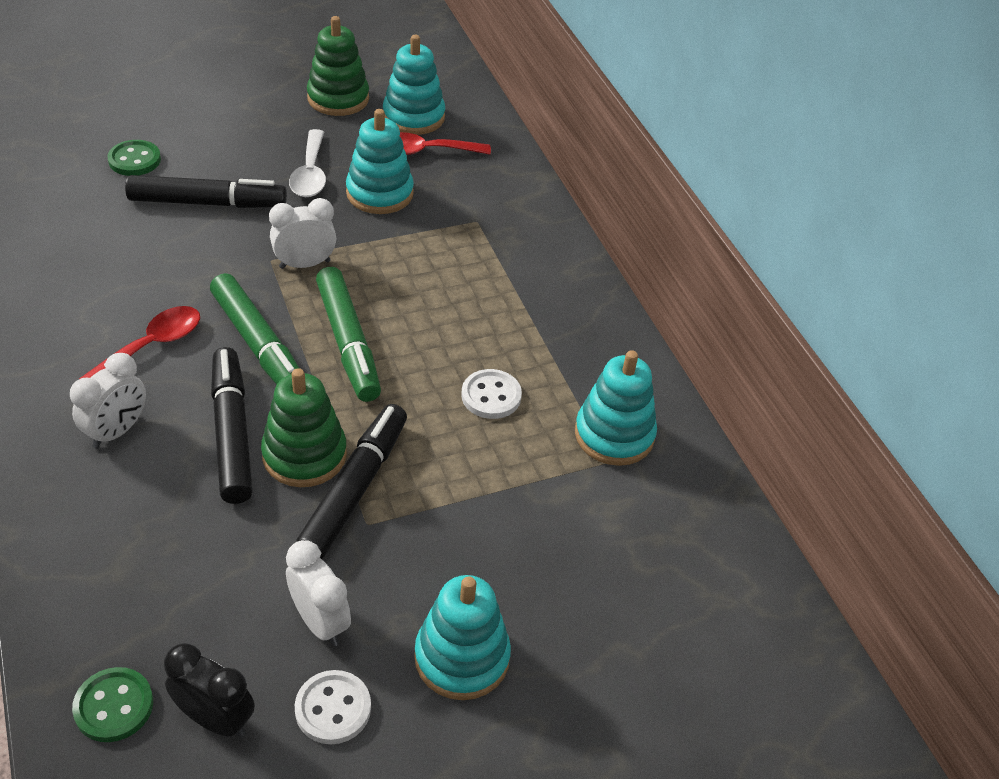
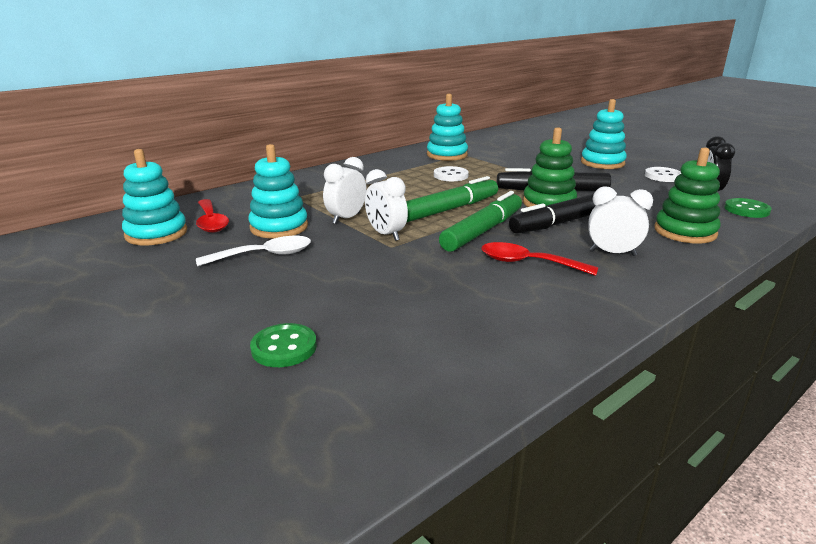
camera: 105 degrees left, 20 degrees down
(207, 203) = (336, 287): black marker -> none
(320, 622) = (632, 184): white clock -> white clock (346, 218)
(338, 98) = (125, 268): green stacking toy -> green stacking toy (685, 232)

